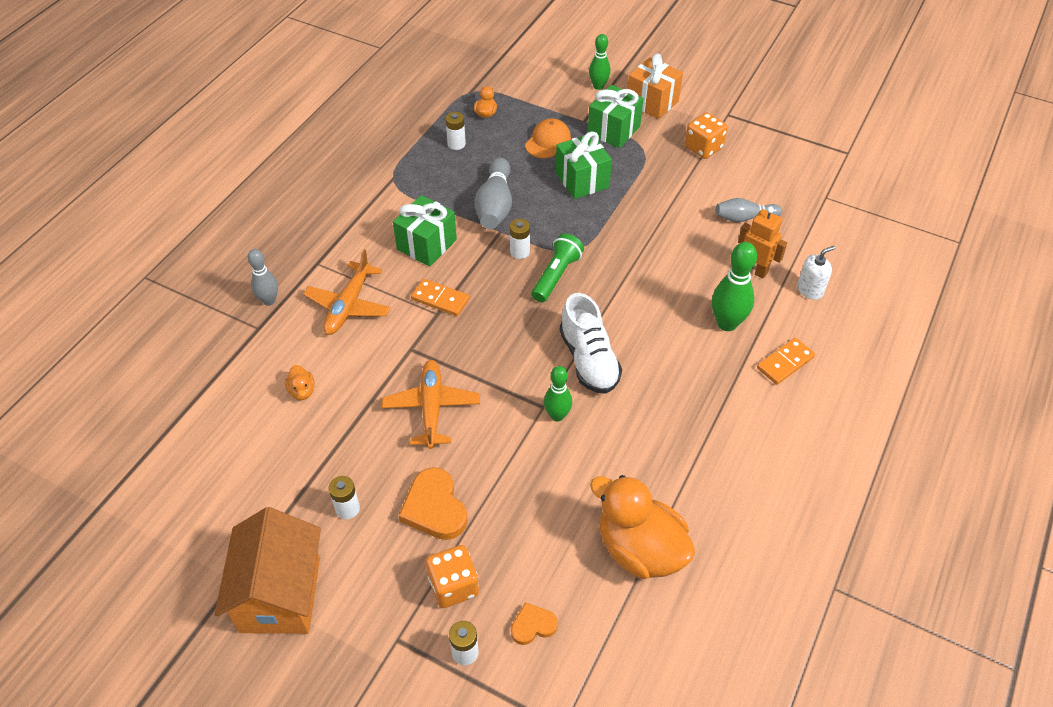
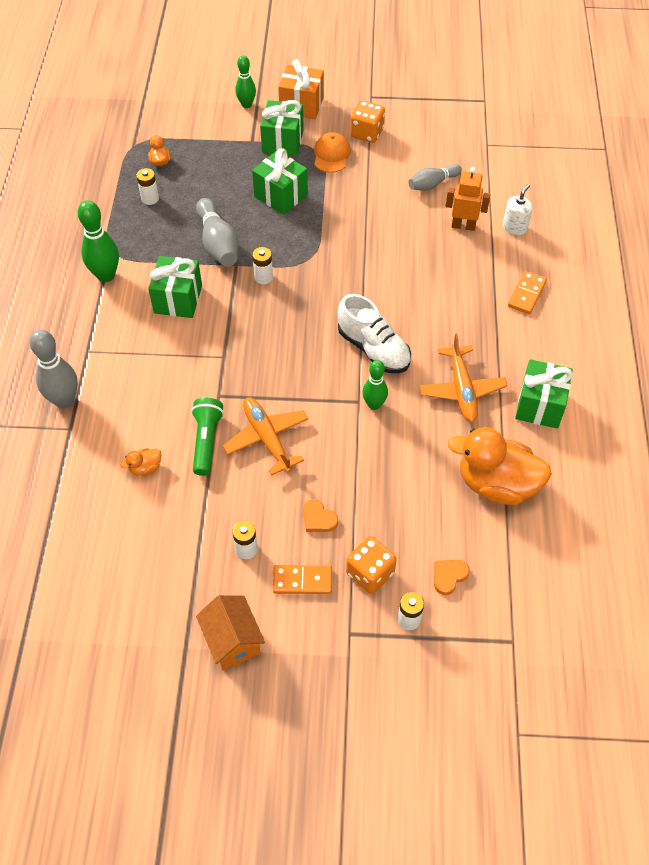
camera: 25 degrees left, 5 degrees up
(269, 300) = (64, 400): grey bowling pin -> grey bowling pin, size x1.54
(280, 594) = (232, 641): orange house -> orange house, size x0.65
(302, 391) = (145, 468): orange duck -> orange duck turned 105 degrees clockwise
(348, 306) = (141, 378): orange plane -> orange plane (462, 390)
(434, 508) = (318, 519): orange heart -> orange heart, size x0.57
(440, 299) = (219, 343): orange domino -> orange domino (302, 580)
(548, 141) = (231, 169): orange cap -> orange cap (331, 155)
(556, 275) = (306, 287): green flashlight -> green flashlight (206, 441)
(727, 323) = (466, 278): green bowling pin -> green bowling pin (106, 275)
(734, 485) = (540, 405): none -> green gift

